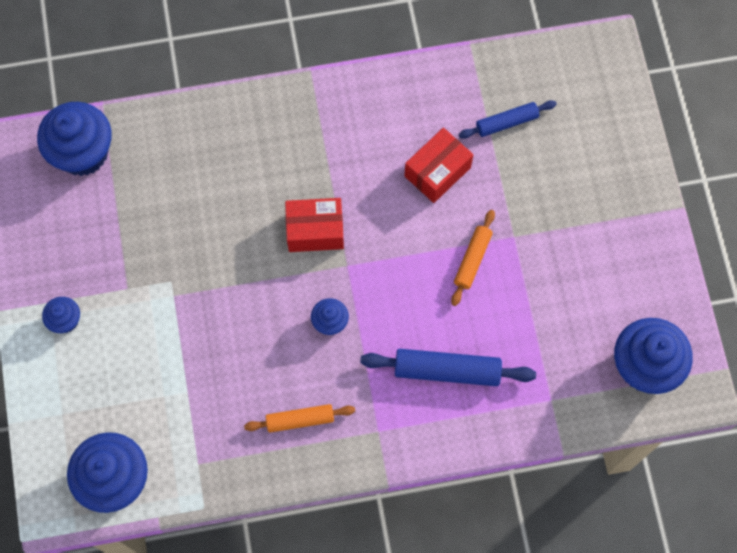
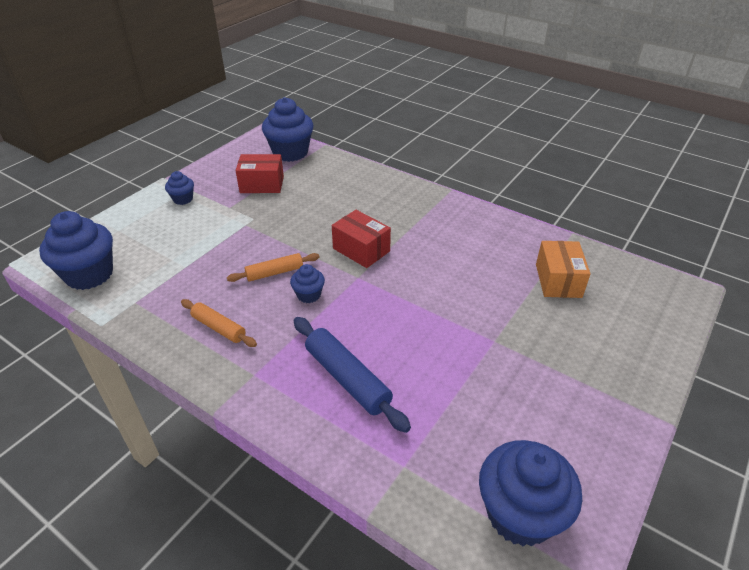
camera: 45 degrees right, 30 degrees down
(437, 172) = (477, 273): red box -> red box (262, 184)
(472, 260) = (446, 331): orange rolling pin -> orange rolling pin (274, 272)
(506, 122) = (558, 280): blue rolling pin -> orange box

